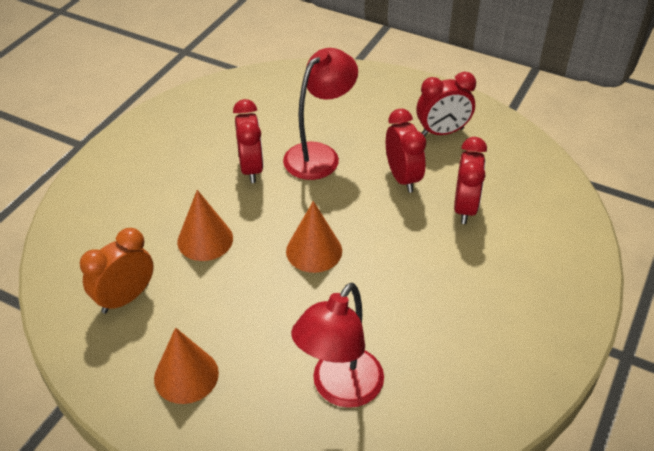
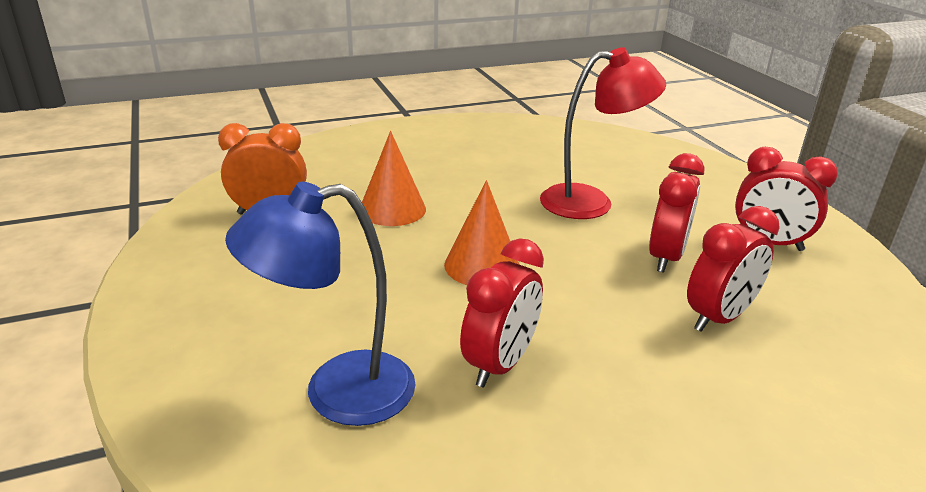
camera: 40 degrees right, 15 degrees down
(186, 375) = (225, 289): orange cone -> none
(251, 168) = (507, 183): red clock -> red clock (500, 364)
(340, 389) = (337, 392): red lamp -> blue lamp

